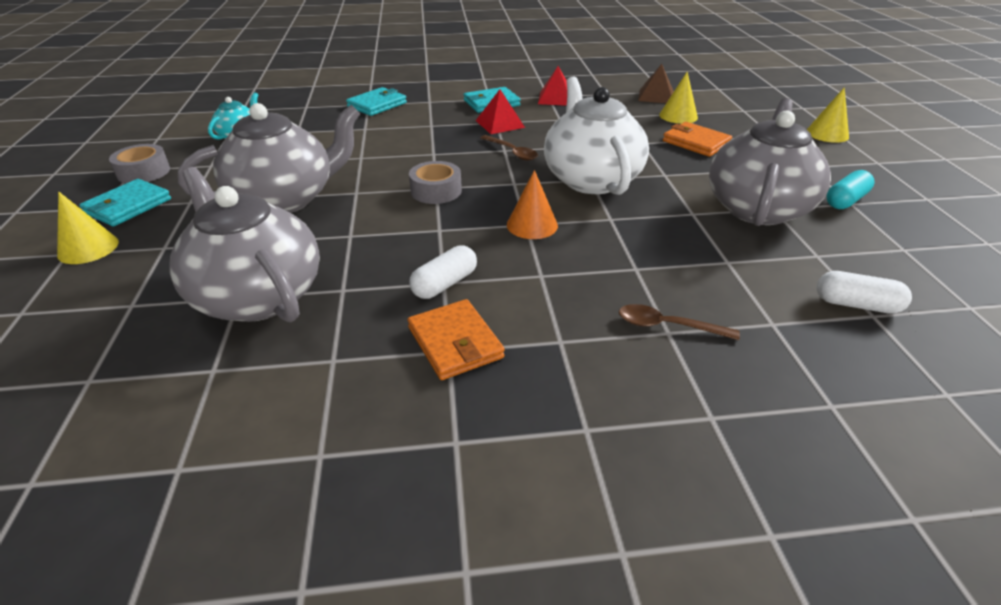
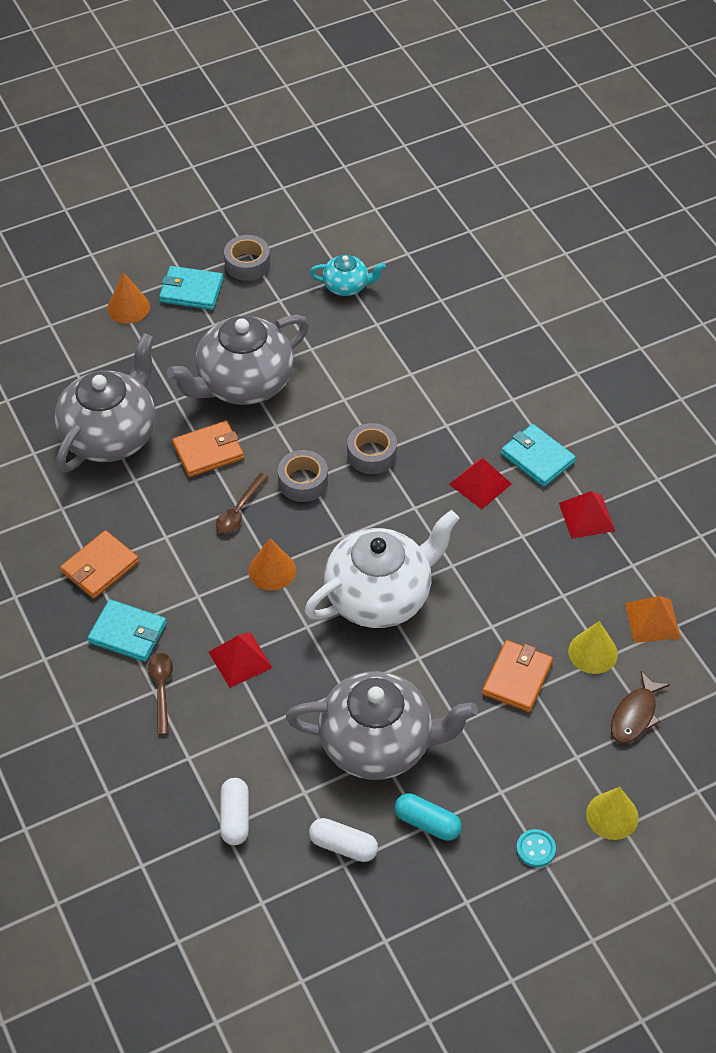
camera: 70 degrees right, 15 degrees up
(88, 248) = (128, 307): yellow cone -> orange cone
(285, 199) = (243, 383): grey teapot -> grey teapot turned 105 degrees clockwise
(350, 234) = (208, 452): none -> orange wallet
(377, 105) = (477, 357): turquoise wallet -> turquoise wallet (127, 633)
(433, 156) = (371, 454): none -> grey tape
(444, 284) = (163, 538): white capsule -> white capsule (343, 846)
(512, 152) = (412, 515): brown spoon -> brown spoon (239, 510)
(639, 263) = (240, 659): none -> red pyramid
(656, 96) = (652, 620): brown pyramid -> orange pyramid
(736, 113) = (635, 715): none -> brown fish
(864, 163) = (535, 849): none -> turquoise button

